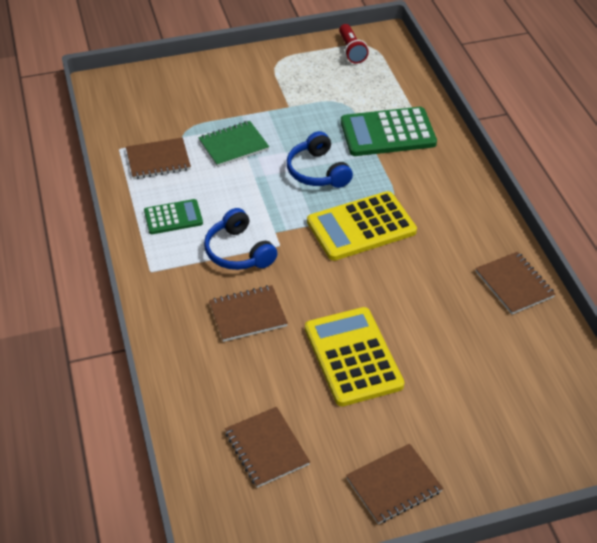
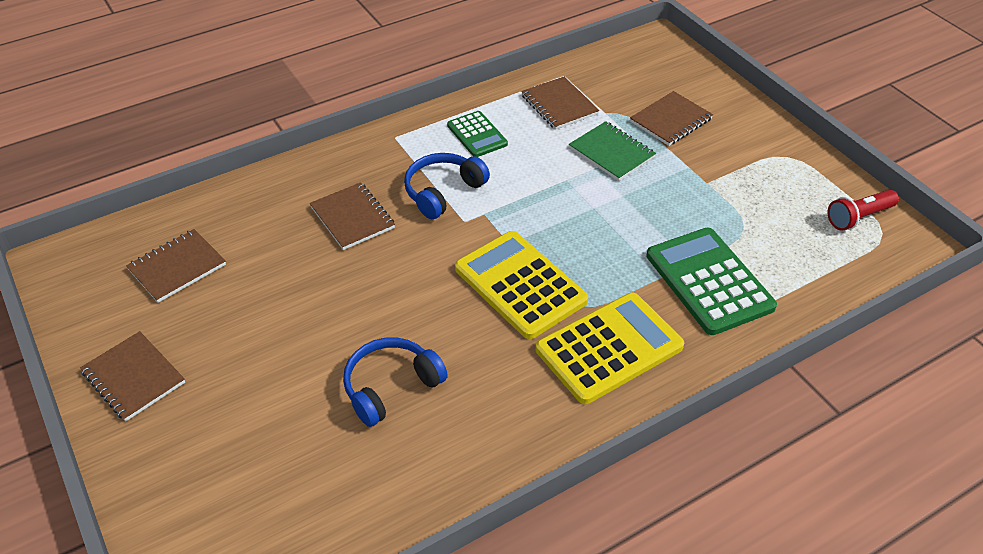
camera: 75 degrees right, 0 degrees up
(317, 171) = (601, 229): blue headphones -> blue headphones (391, 387)
(352, 357) = (309, 312): yellow calculator -> yellow calculator (609, 348)
(514, 284) = (469, 458): brown notebook -> brown notebook (670, 120)

